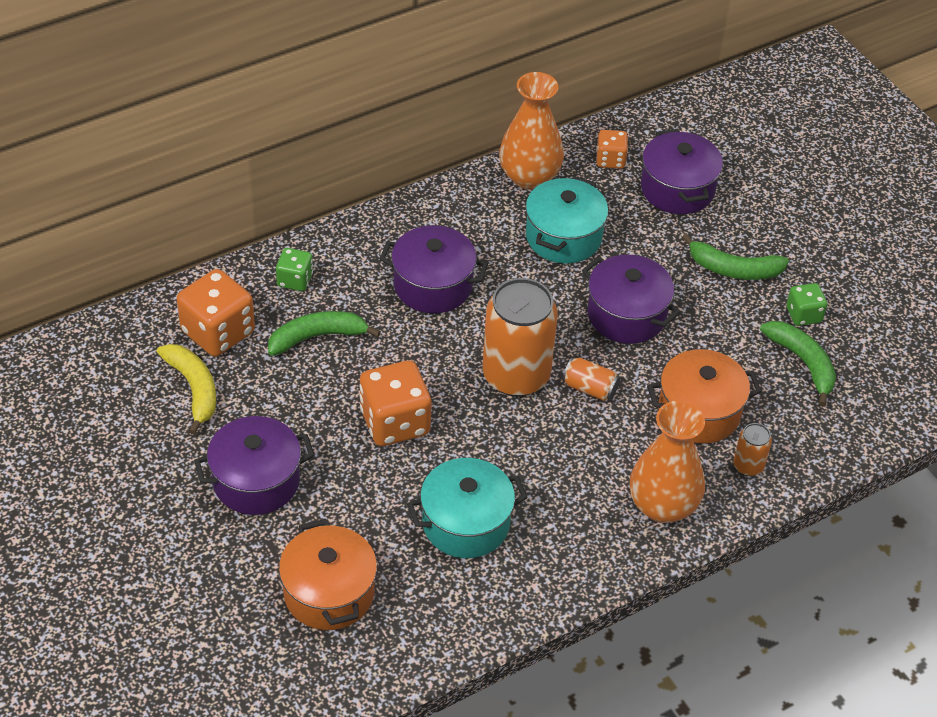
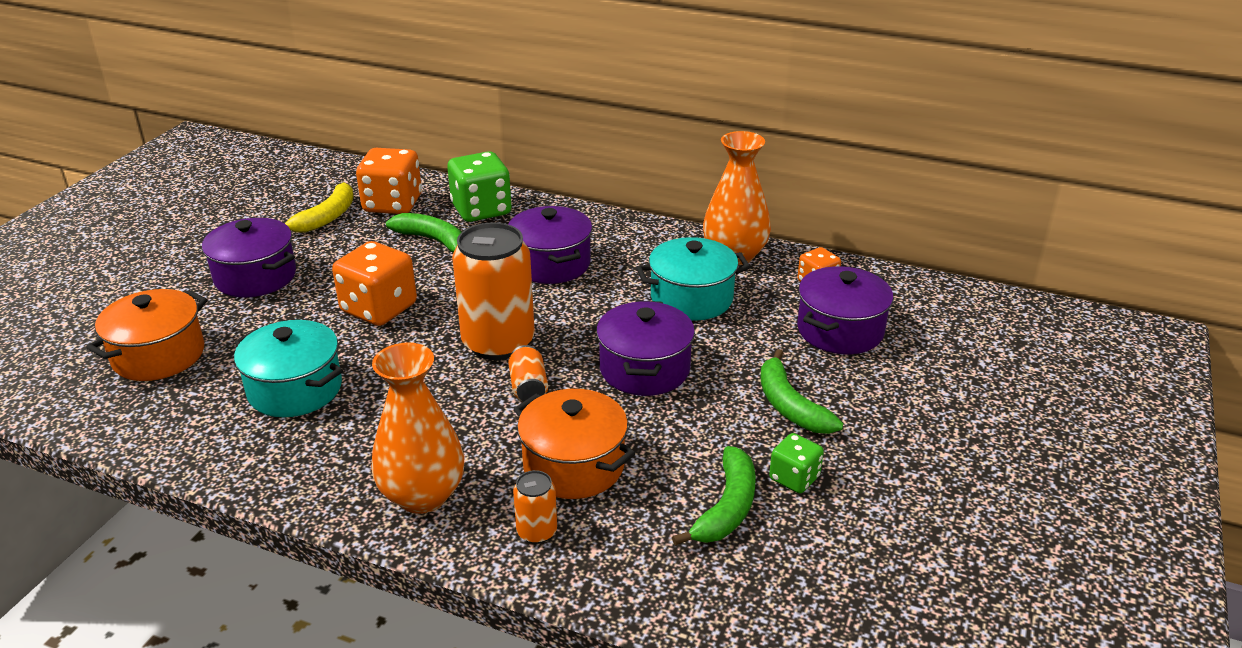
camera: 55 degrees right, 15 degrees down
(295, 280) = (481, 210): green dice -> green dice, size x1.82

